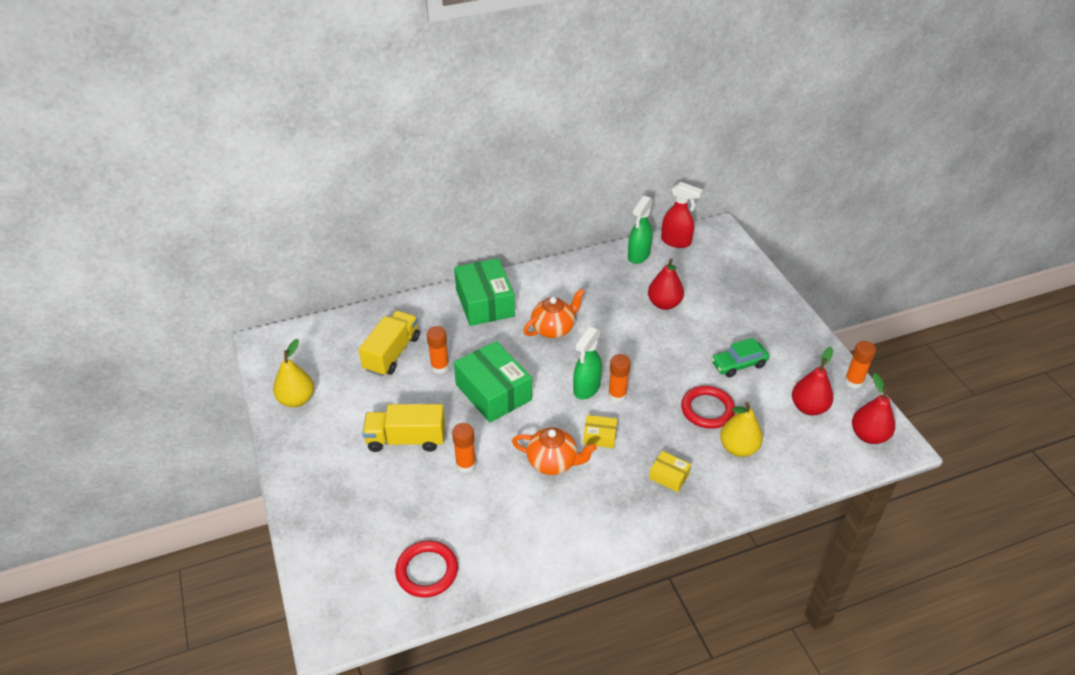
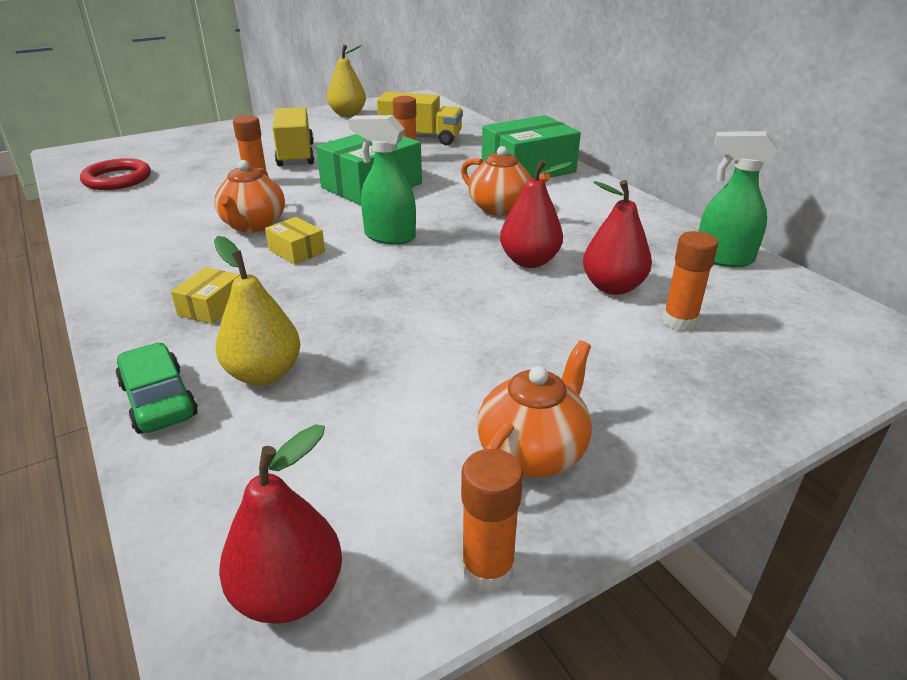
camera: 80 degrees right, 10 degrees down
(599, 436) = (296, 251): yellow box -> yellow box turned 45 degrees counterclockwise
(617, 395) = (379, 258): orange glue stick -> orange glue stick (679, 321)
(676, 242) = (802, 292): red spray bottle -> none
(707, 409) = (358, 338): red ring -> none
(738, 364) = (487, 372): green car -> green car (158, 400)
(794, 359) = (532, 452): none -> orange teapot
(808, 407) = (379, 474): red pear -> red pear (529, 261)

